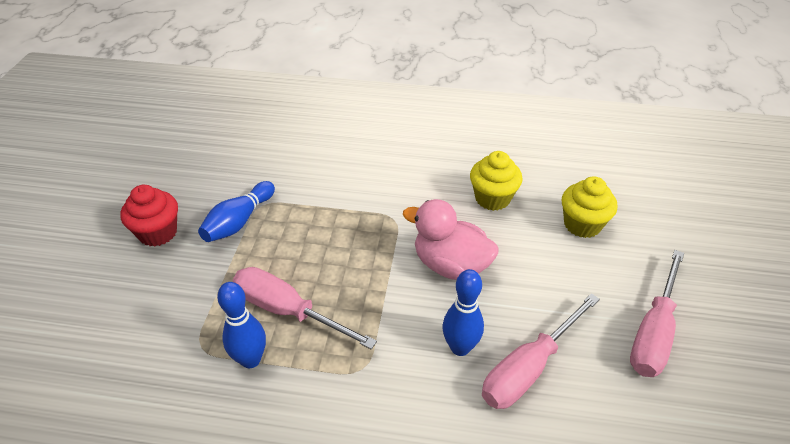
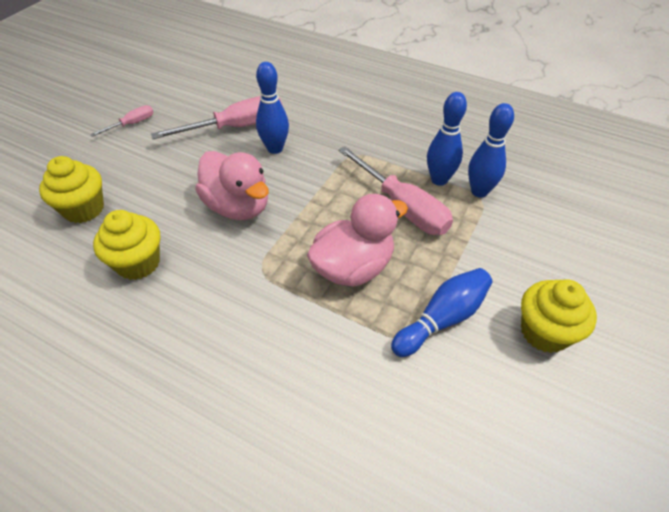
camera: 160 degrees left, 5 degrees up
(158, 233) = (544, 332): red cupcake -> yellow cupcake
(202, 356) = (479, 191): none -> blue bowling pin
(319, 240) = (353, 267): none -> pink duck
(653, 332) = (132, 124): pink screwdriver -> pink screwdriver, size x0.50

